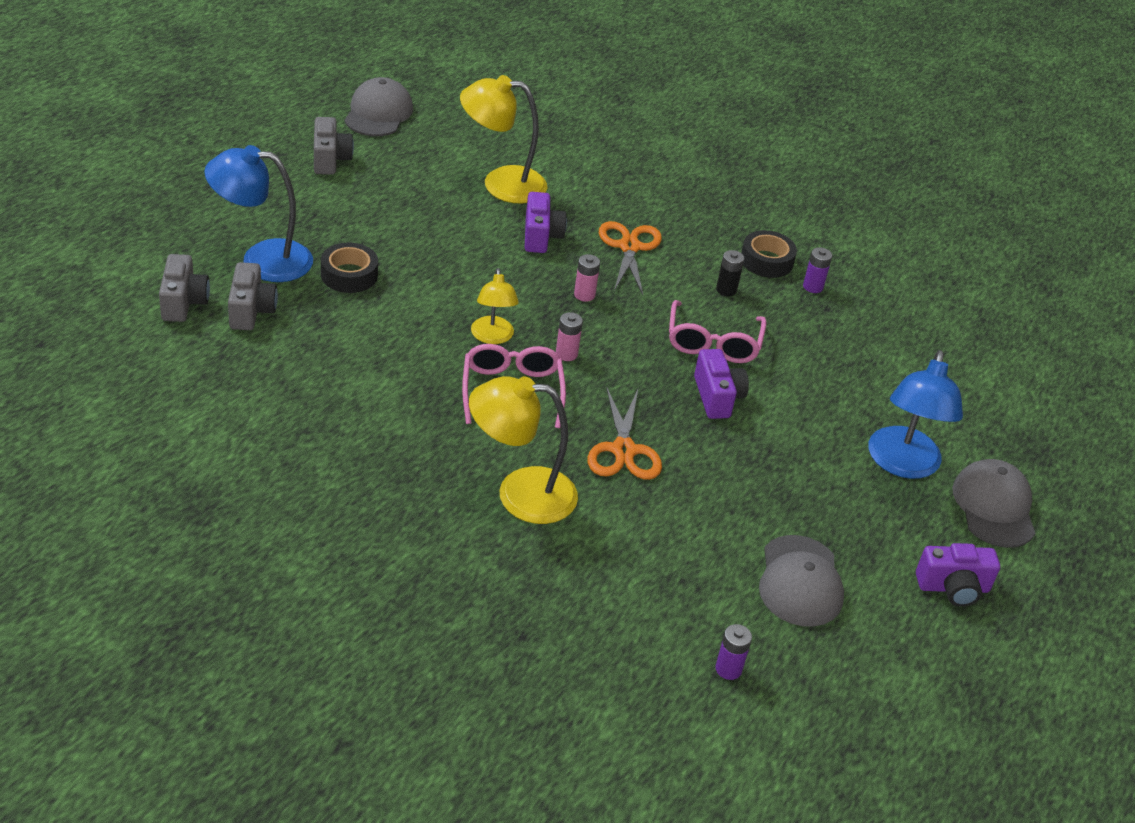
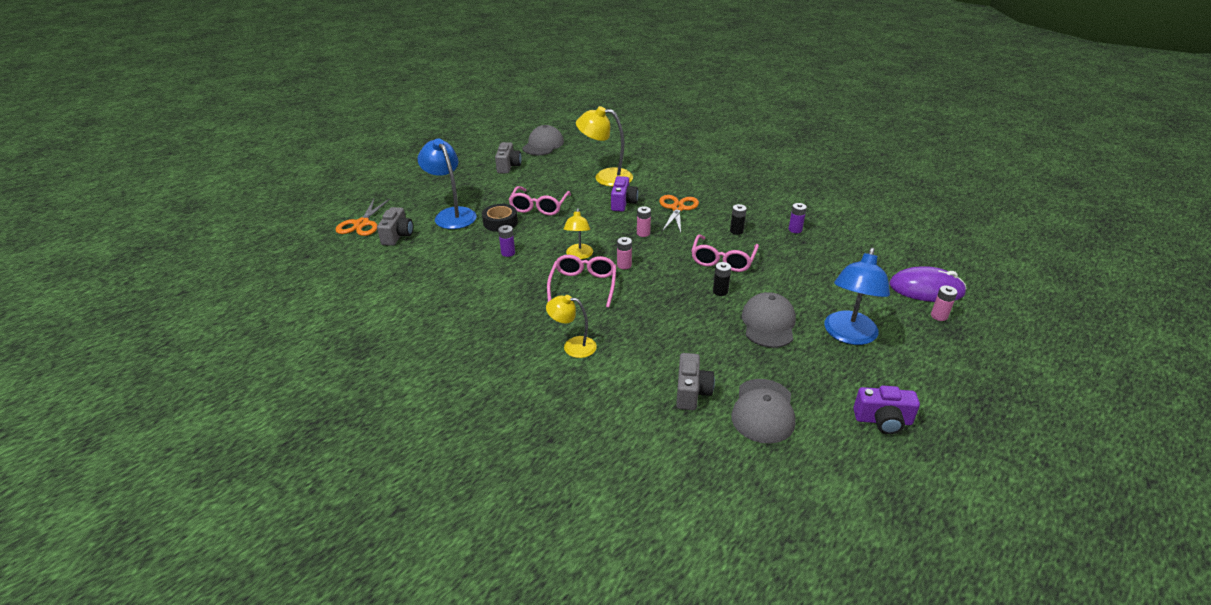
camera: 15 degrees right, 5 degrees down
(251, 311) = (435, 240): grey camera -> grey camera (691, 392)
(262, 260) = (452, 214): blue lamp -> blue lamp turned 45 degrees clockwise
(405, 244) = (539, 207): none -> pink glasses
(520, 493) = (573, 346): yellow lamp -> yellow lamp, size x0.61
(623, 450) = (649, 322): orange scissors -> orange scissors (361, 224)
(717, 397) = (720, 291): purple camera -> black battery
(728, 669) = (699, 471): purple battery -> purple battery (508, 253)
(766, 261) = (765, 216): black tape -> none
(994, 507) = (917, 365): grey cap -> grey cap (768, 323)
(1002, 387) = (926, 289): none -> purple mouse
(1020, 430) = (939, 316): none -> pink battery

